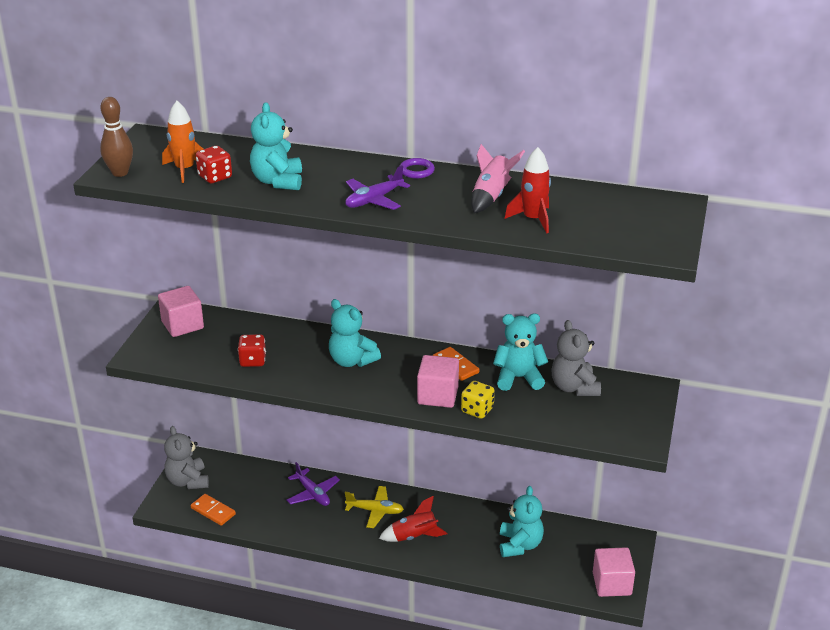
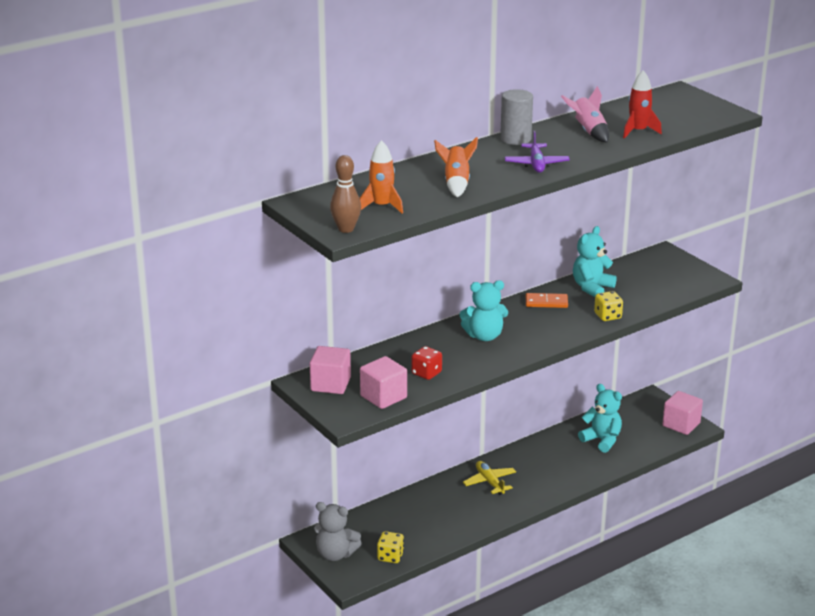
camera: 50 degrees left, 5 degrees down
(213, 511) = (390, 557): orange domino -> yellow dice
(215, 177) = (412, 200): red dice -> none
(278, 181) = (456, 183): turquoise teddy bear -> orange rocket
(313, 493) = (433, 501): purple plane -> none
(375, 511) = (489, 482): yellow plane -> yellow plane turned 75 degrees counterclockwise
(414, 536) = (539, 478): red rocket -> none
(416, 171) = (515, 139): purple ring -> grey cylinder
(438, 395) = (572, 322): pink cube -> pink cube (383, 397)
(574, 387) = (628, 275): grey teddy bear -> none

